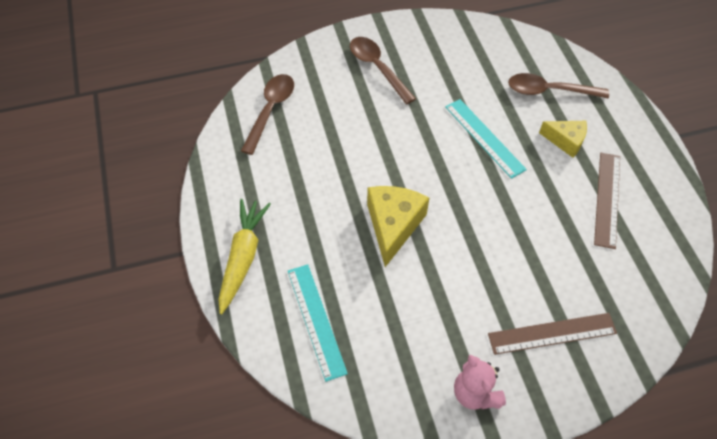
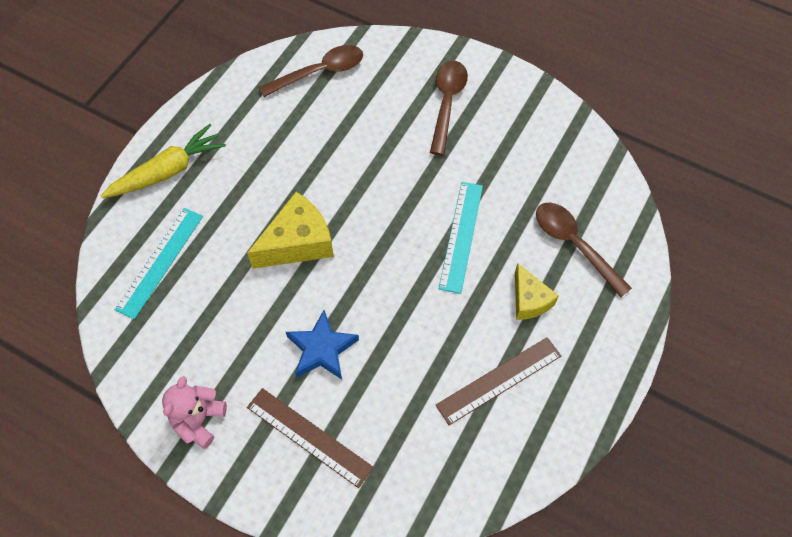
camera: 45 degrees right, 5 degrees up
(491, 275) = (322, 349): none -> blue star

